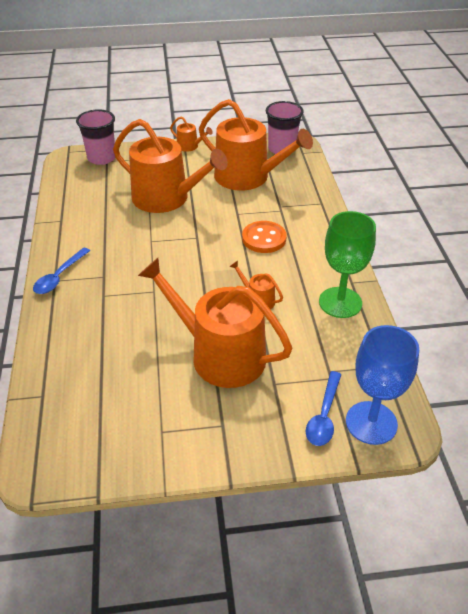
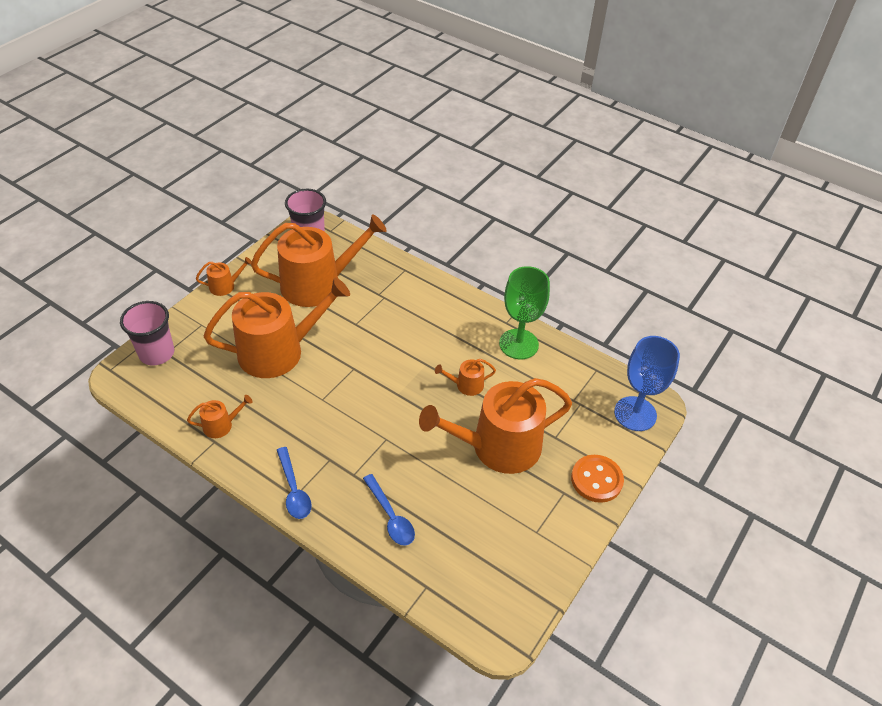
camera: 50 degrees left, 5 degrees up
(77, 215) = (221, 425): none -> orange watering can
(264, 238) = (404, 331): orange button -> orange button (596, 480)
(324, 416) = (608, 433): blue spoon -> blue spoon (391, 517)

